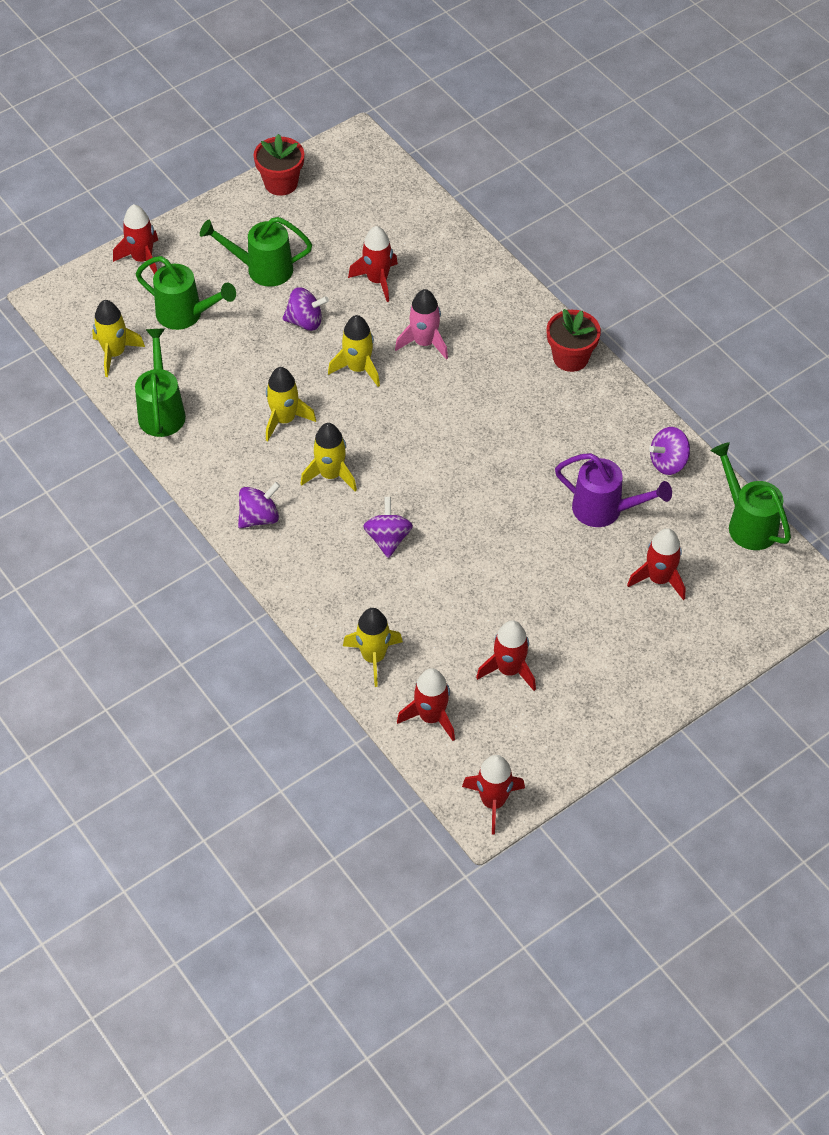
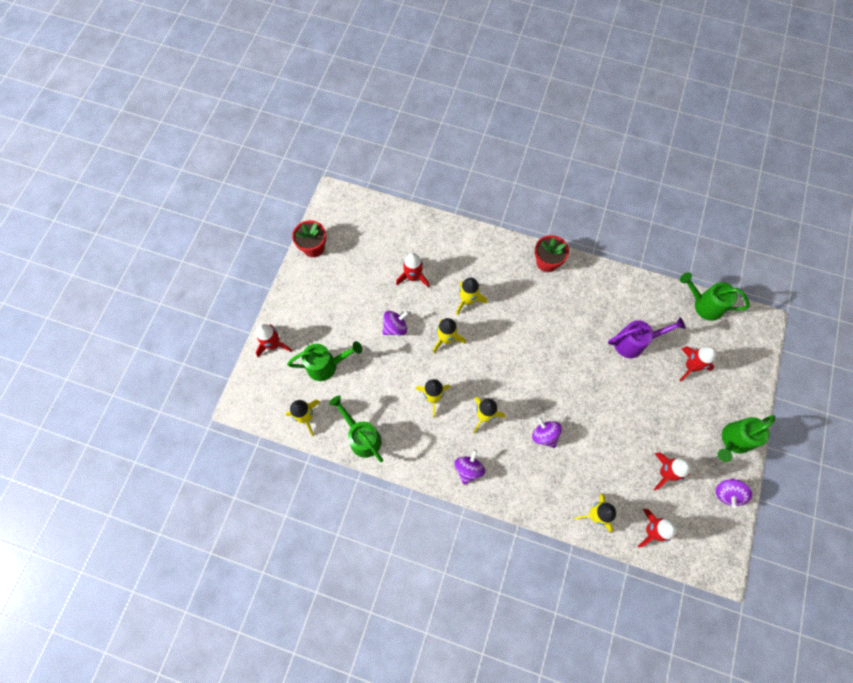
camera: 35 degrees left, 15 degrees up
(262, 269) = (346, 309): green watering can -> green watering can (733, 440)
(424, 343) = (467, 300): pink rocket -> yellow rocket
(493, 802) = (720, 559): red rocket -> none
(668, 462) = (641, 294): purple spinning top -> purple spinning top (727, 493)

